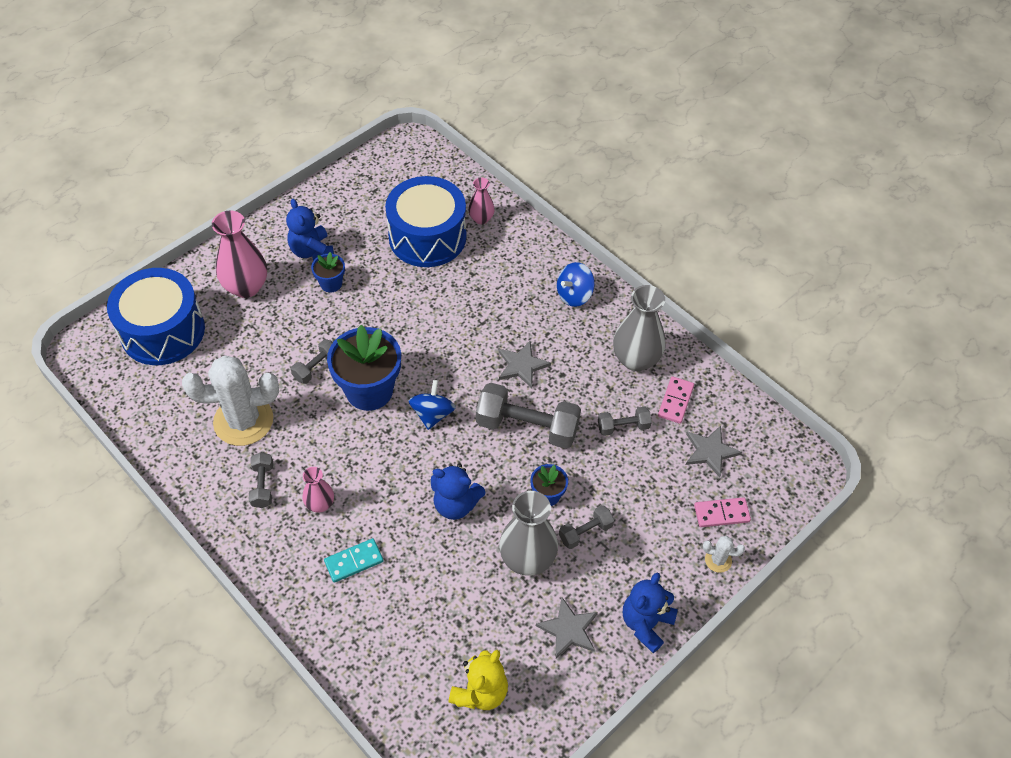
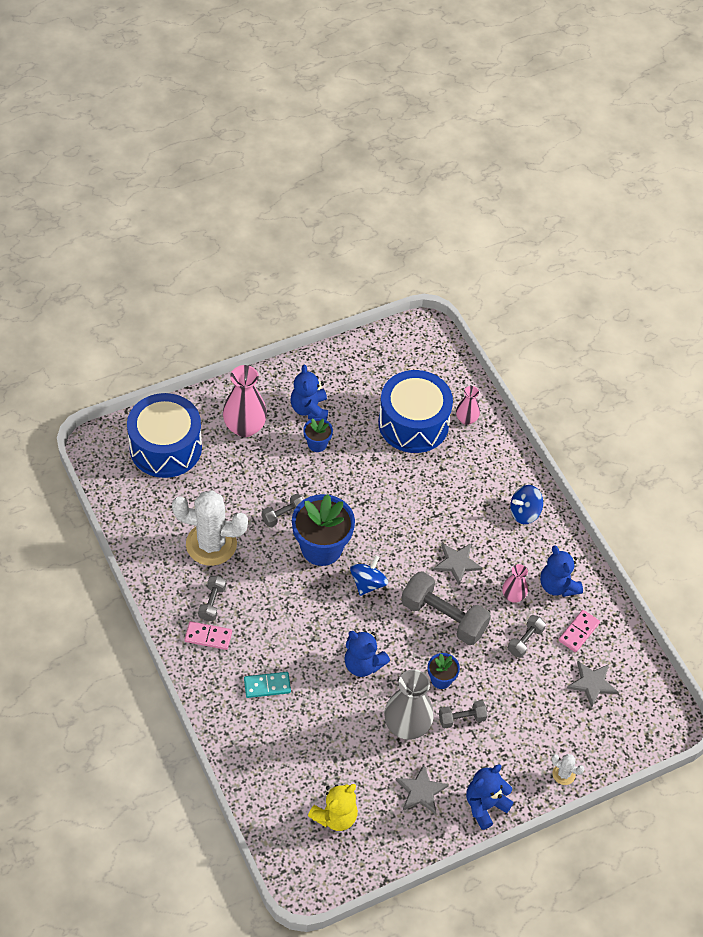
camera: 15 degrees right, 0 degrees up
(320, 504) = (253, 632): pink vase -> pink vase (513, 596)
(623, 426) = (525, 641): grey dumbbell -> grey dumbbell turned 60 degrees counterclockwise
(636, 359) = (558, 585): grey vase -> blue teddy bear
(721, 513) = (581, 737): pink domino -> pink domino (208, 636)

